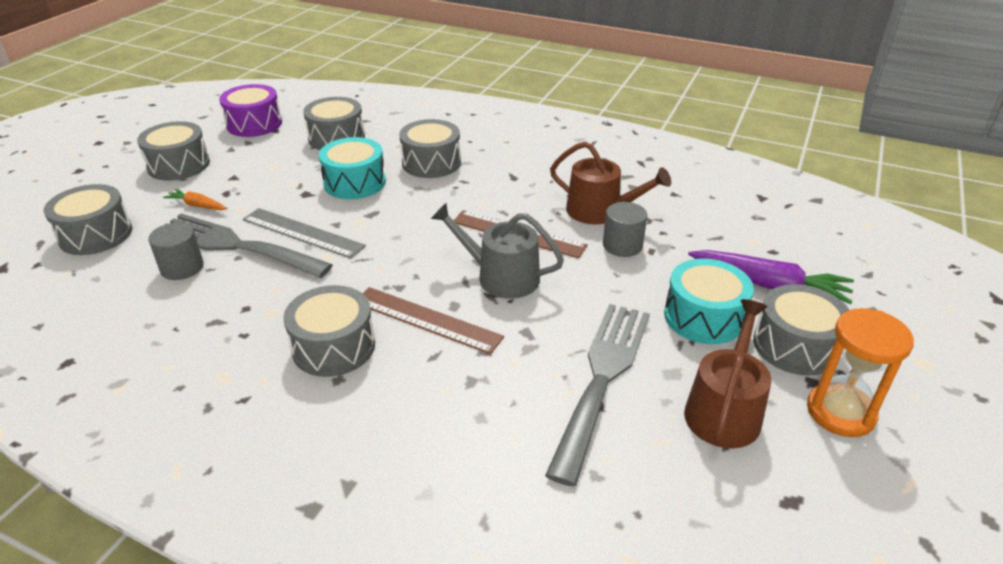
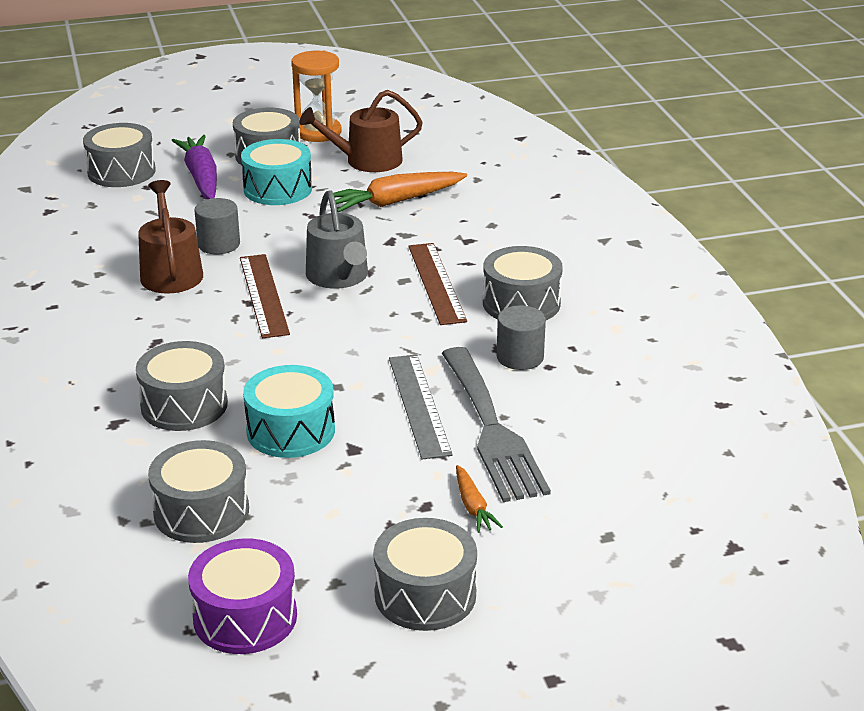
camera: 130 degrees left, 5 degrees down
(96, 235) = (610, 533): grey drum -> grey drum (121, 171)
(182, 268) = (562, 436): grey cylinder -> grey cylinder (520, 357)
(602, 378) = (395, 201): grey fork -> orange carrot

